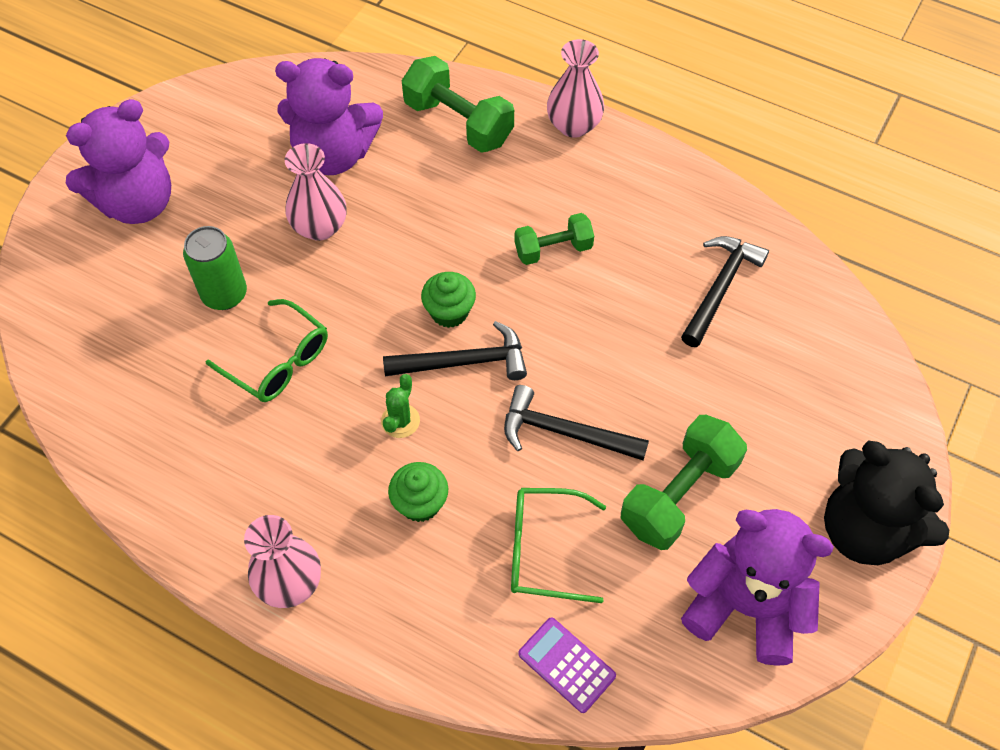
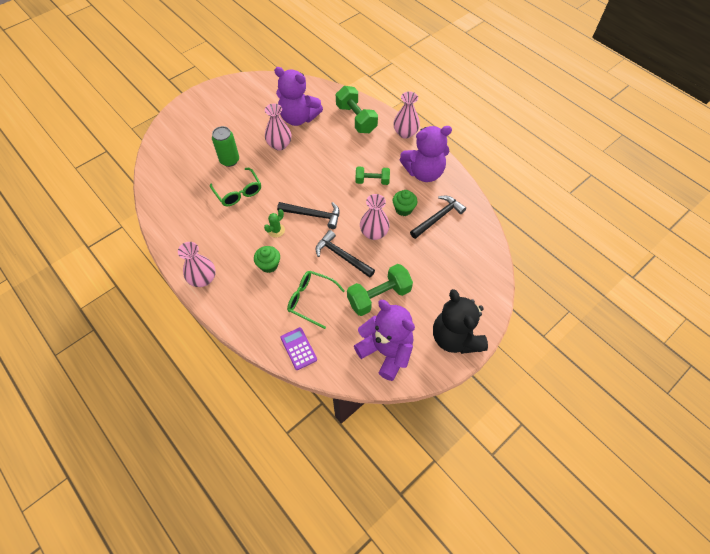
camera: 20 degrees right, 0 degrees up
(138, 203) = (212, 116): purple teddy bear -> purple teddy bear (424, 172)
(449, 312) = (316, 193): green cupcake -> green cupcake (403, 209)
(607, 361) = (374, 233): none -> pink vase

